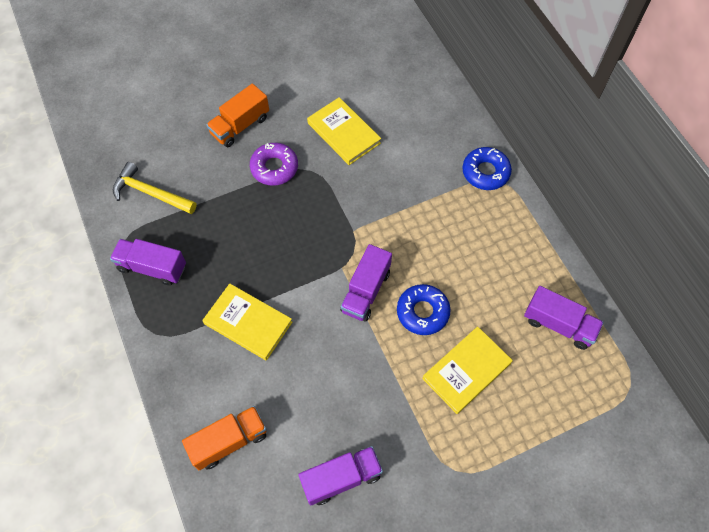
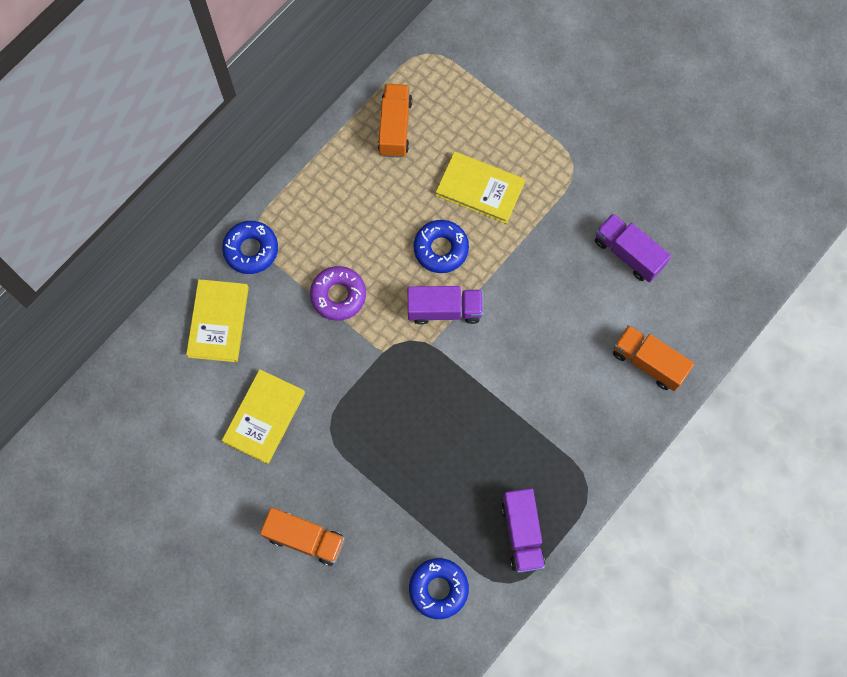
camera: 115 degrees left, 10 degrees up
(151, 193) = (438, 589): yellow hammer -> blue donut
(248, 323) = (532, 404): yellow book -> yellow book (218, 322)
(274, 168) = (344, 470): purple donut -> purple donut (338, 295)
(558, 324) = (395, 127): purple truck -> orange truck

